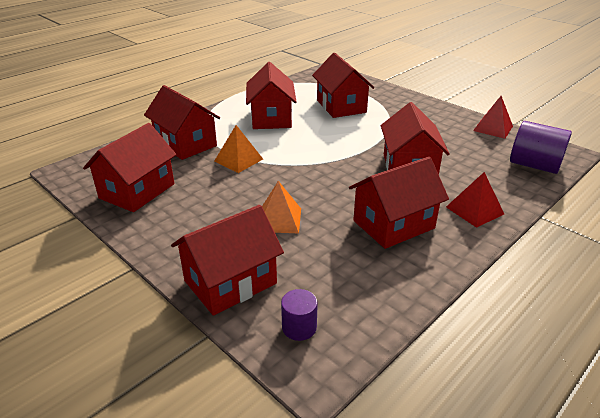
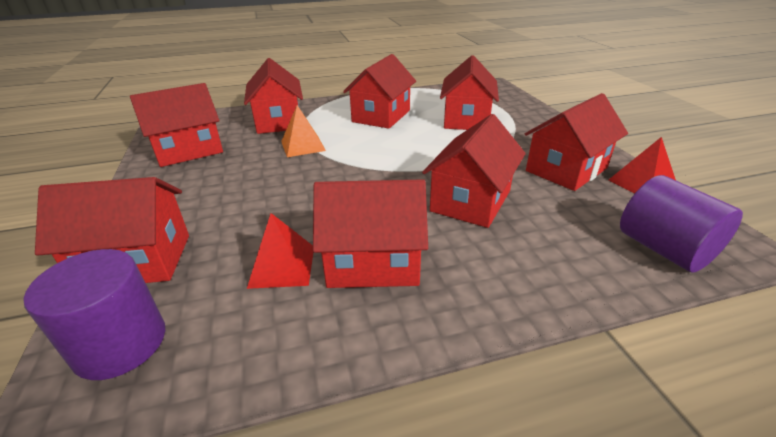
camera: 30 degrees right, 0 degrees up
(279, 219) = (262, 213): orange pyramid -> none
(299, 327) = (120, 343): purple cylinder -> purple cylinder, size x1.82
(443, 130) = (566, 169): none -> red house
(474, 210) = (501, 282): red pyramid -> red pyramid (282, 266)

